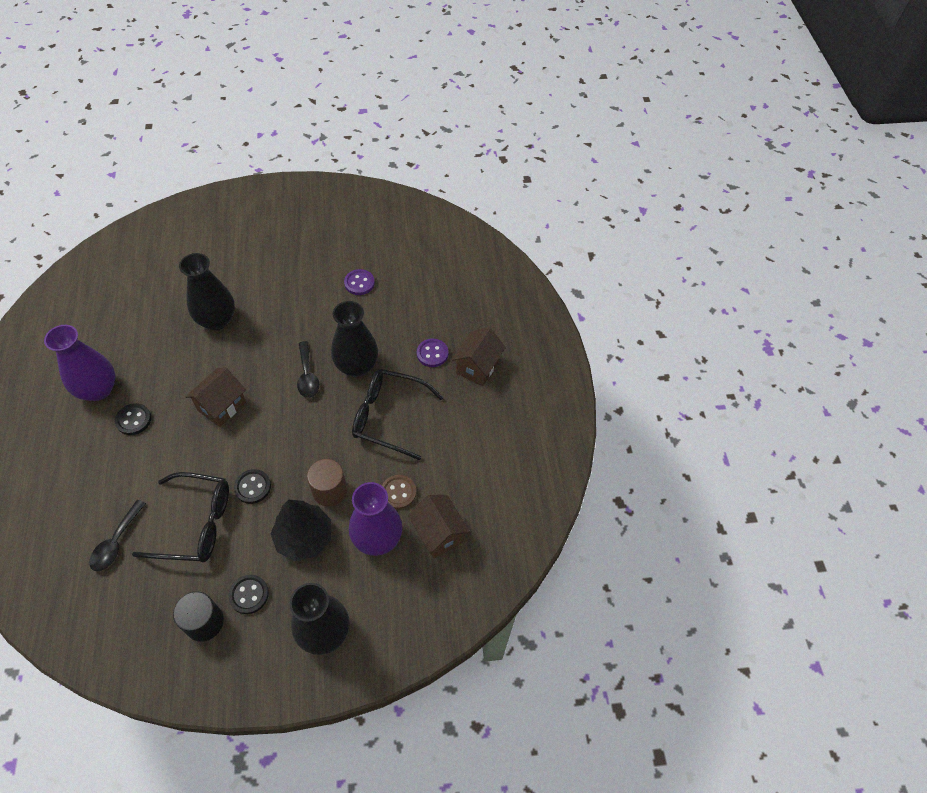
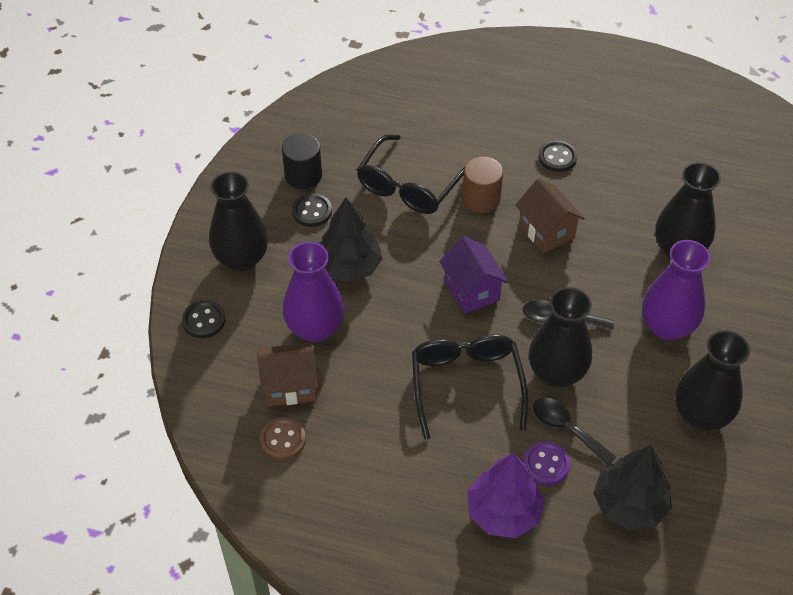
camera: 115 degrees right, 5 degrees down
(98, 389) = (609, 136): purple vase -> purple vase (667, 326)
(116, 542) = (418, 128): black spoon -> black spoon (566, 429)
(253, 487) = (429, 237): black button -> black button (204, 320)
(300, 439) = (471, 290): none -> purple house
(329, 491) = (393, 301): brown cylinder -> brown cylinder (481, 199)
(359, 283) = (701, 415): purple button -> black vase
(388, 416) = (466, 384): black glasses -> black glasses turned 45 degrees counterclockwise
(398, 492) = (359, 363): brown button -> brown button (282, 440)
(441, 305) = (629, 504): none -> black tree
(477, 367) = (503, 512): brown house -> purple tree

